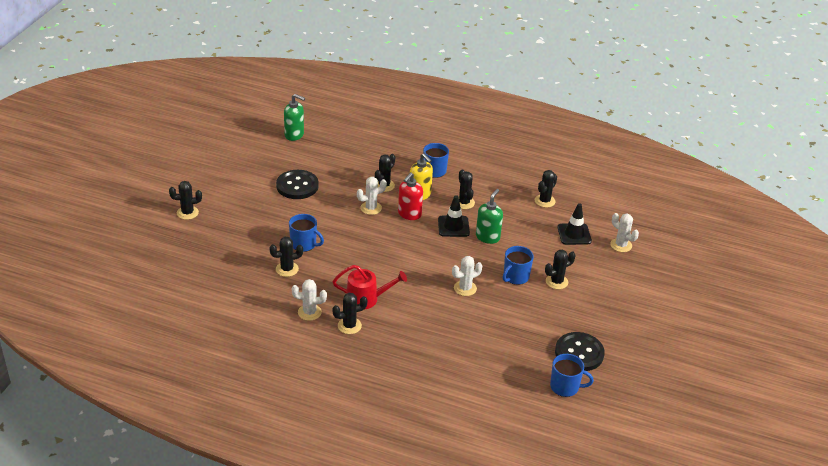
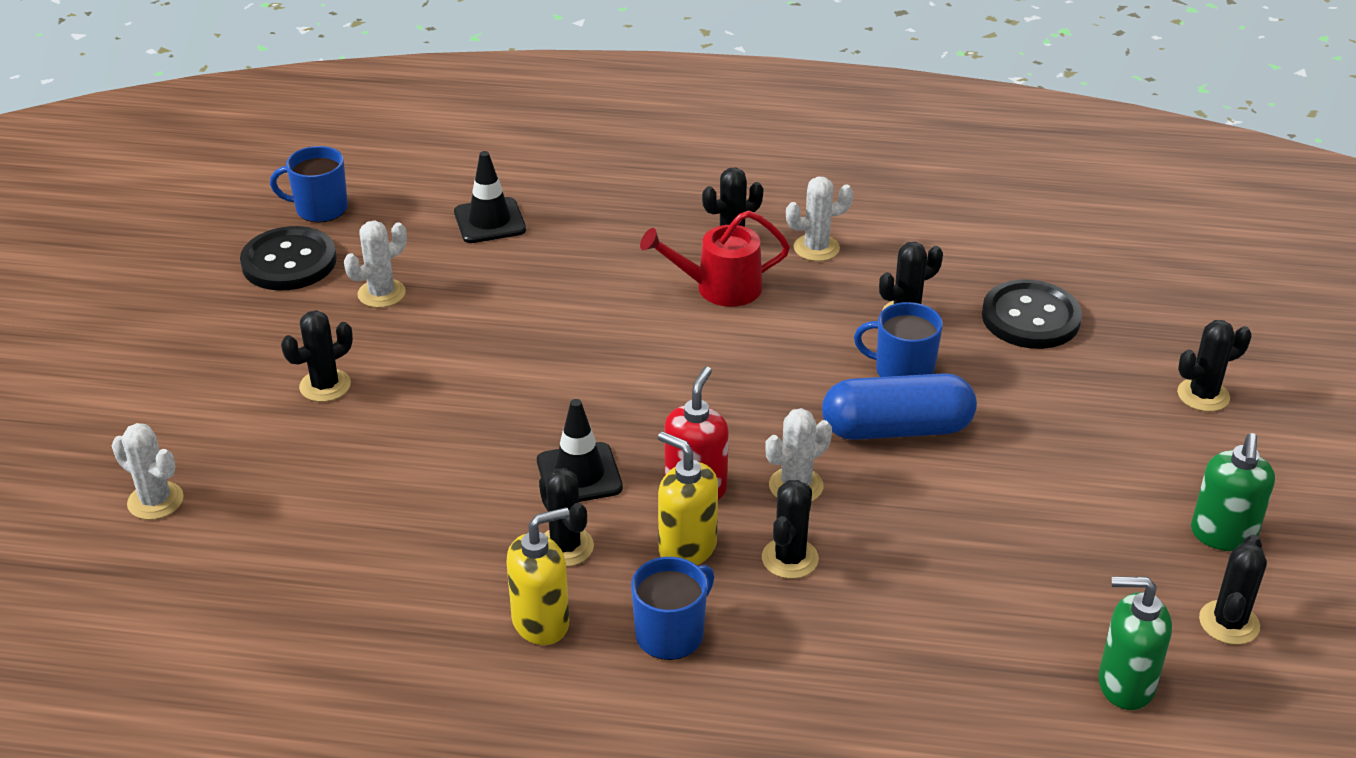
camera: 170 degrees right, 0 degrees up
(297, 186) = (1008, 513): black button -> black button (1030, 318)
(320, 221) = (896, 429): none -> blue capsule
(465, 288) = (525, 339): white cactus -> white cactus (381, 293)
(477, 182) = (541, 622): none -> yellow soap dispenser
(487, 237) = (491, 462): green soap dispenser -> green soap dispenser (1223, 535)
(515, 277) = (418, 381): blue mug -> none
(544, 201) = (346, 595): black cactus -> black cactus (1229, 623)
(574, 234) = (273, 509): black traffic cone -> black traffic cone (490, 221)

